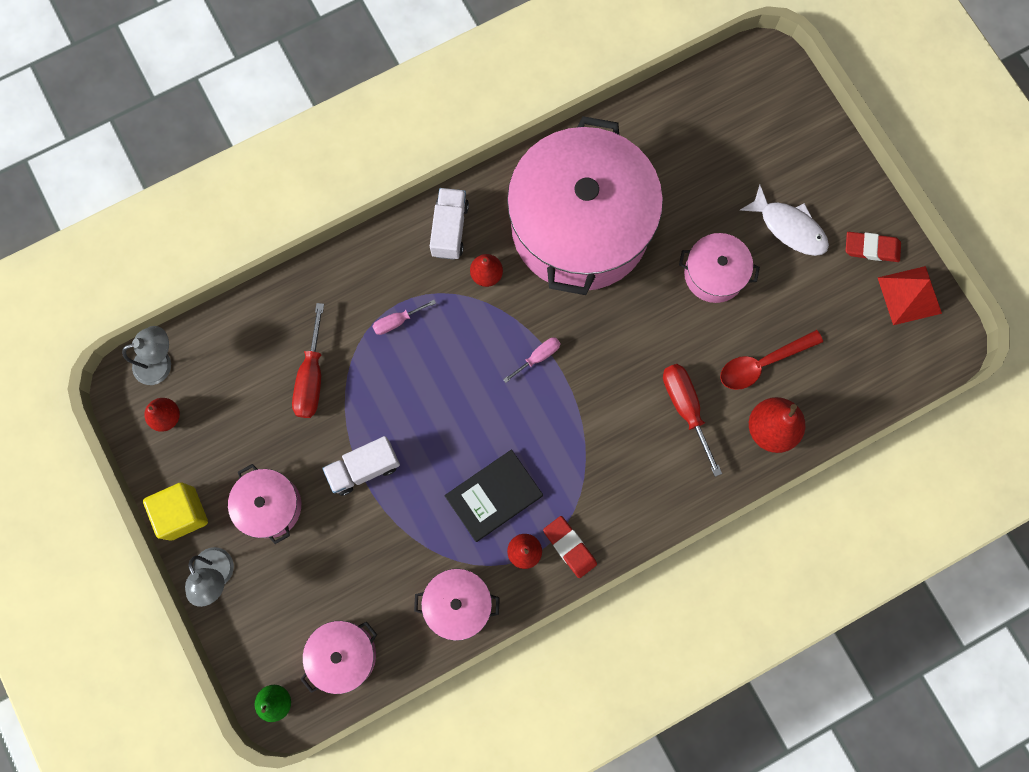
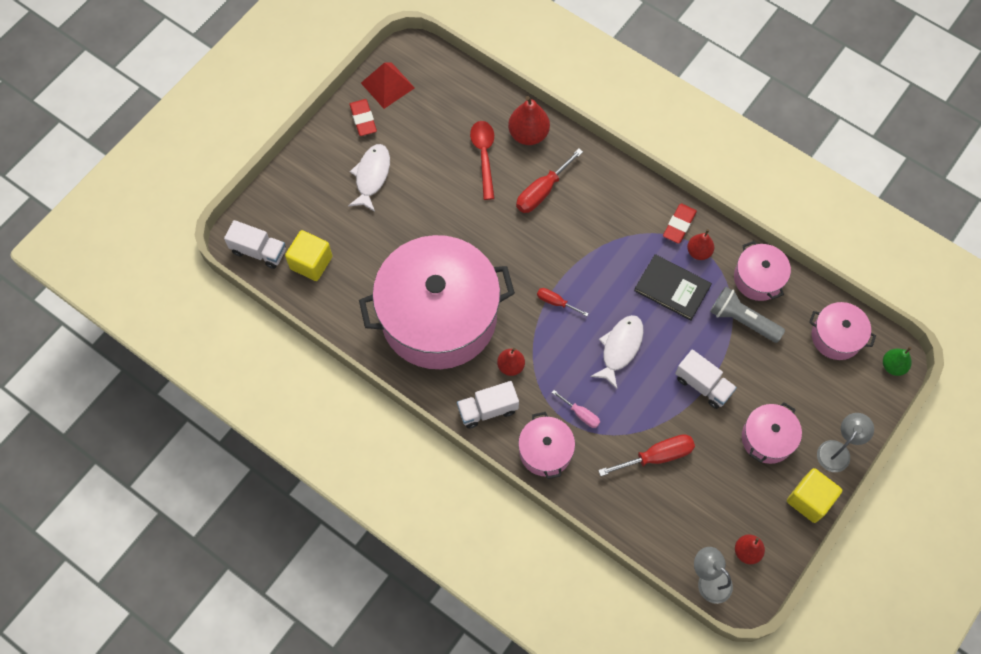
camera: 115 degrees left, 10 degrees down
(416, 555) = (742, 320): none -> grey flashlight
(450, 400) = (620, 348): none -> white fish
(538, 357) = (556, 302): pink screwdriver -> red screwdriver
(706, 122) = (311, 262): none -> yellow cube
(714, 274) = (432, 211): pink pot -> pink pot (545, 451)
(744, 75) = (259, 251): none -> white truck
(762, 363) = (484, 156): red spoon -> red spoon turned 135 degrees counterclockwise

